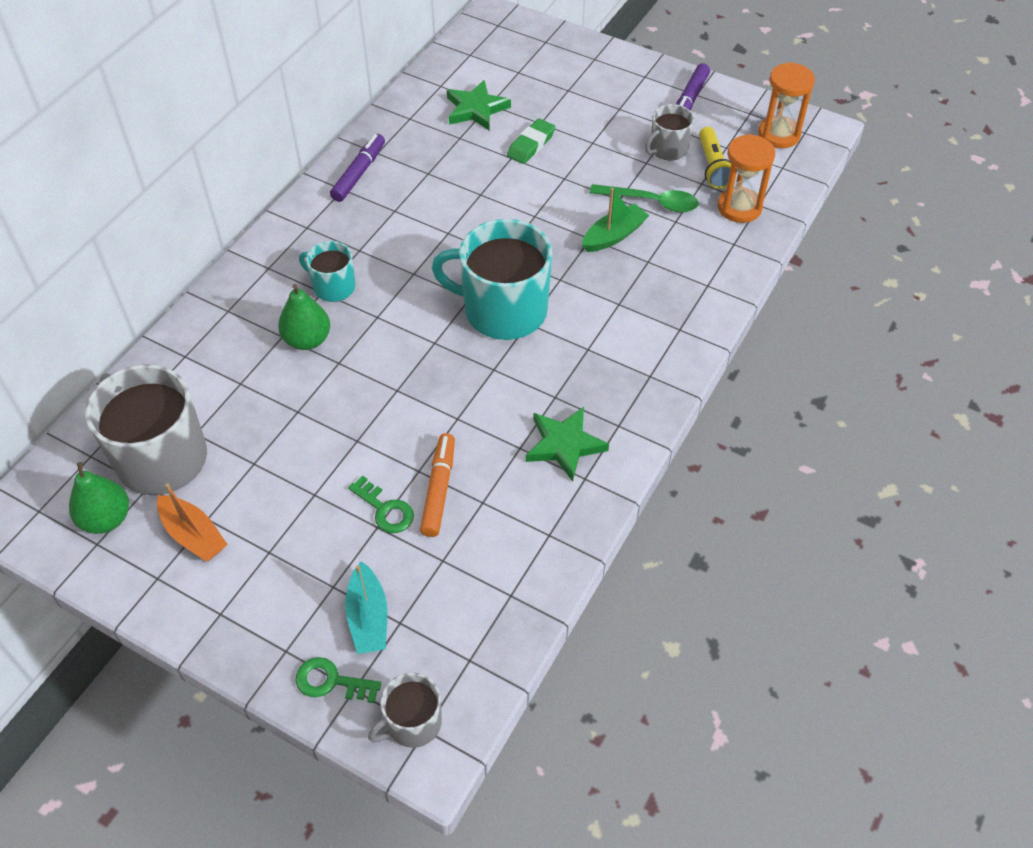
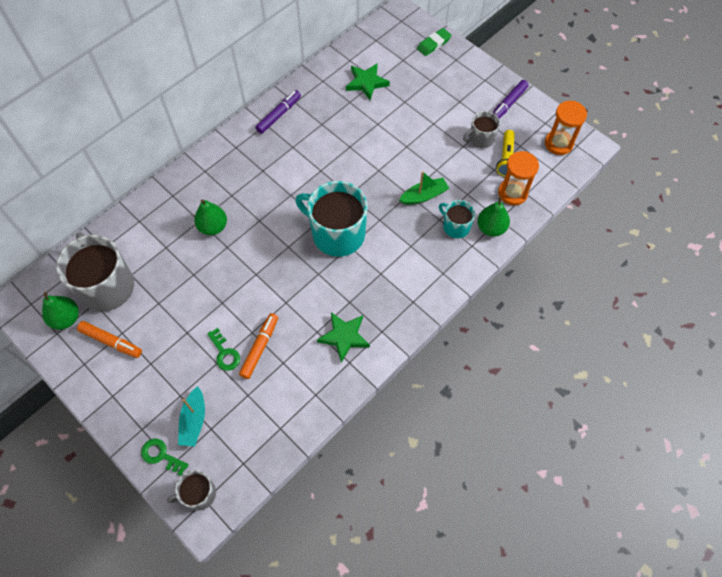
camera: 15 degrees right, 10 degrees up
(193, 535) = (111, 341): orange boat -> orange marker
(333, 287) = (239, 193): turquoise mug -> turquoise mug (455, 226)
(531, 145) = (393, 117): green eraser -> green eraser (434, 44)
(651, 202) = (456, 176): green spoon -> none
(726, 257) = (491, 228): none -> green pear

